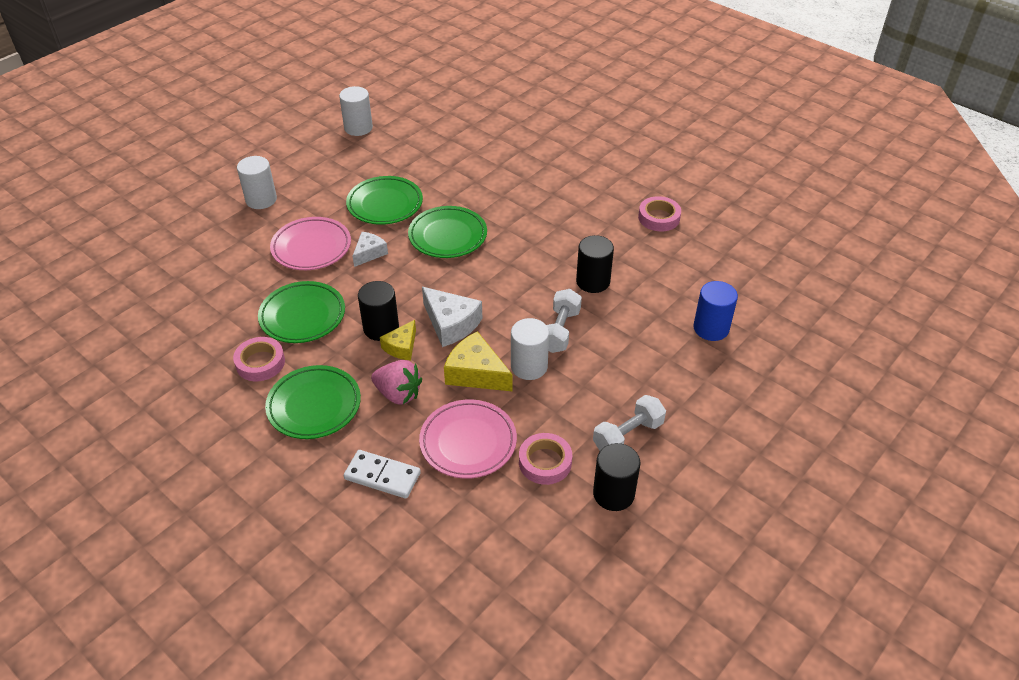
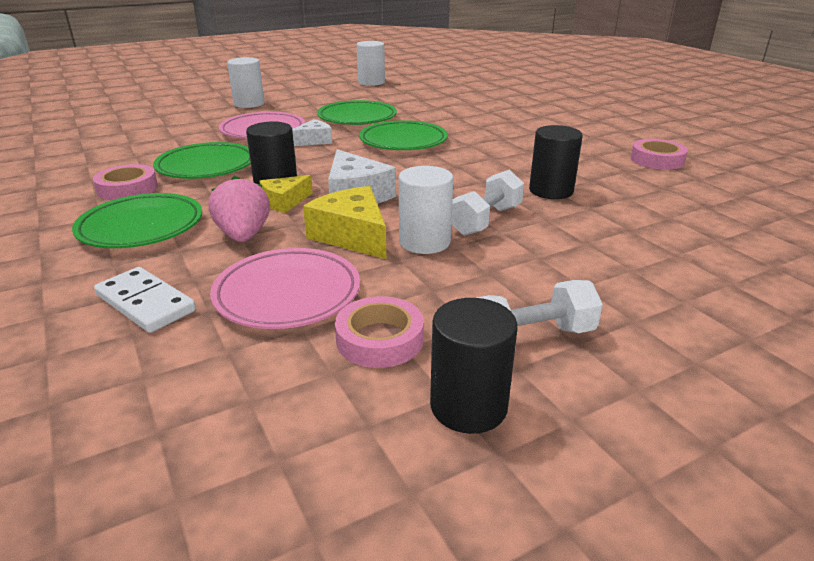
camera: 20 degrees right, 15 degrees down
(398, 394) = (243, 235): pink strawberry -> pink strawberry turned 150 degrees counterclockwise
(711, 328) = (707, 252): blue cylinder -> none

